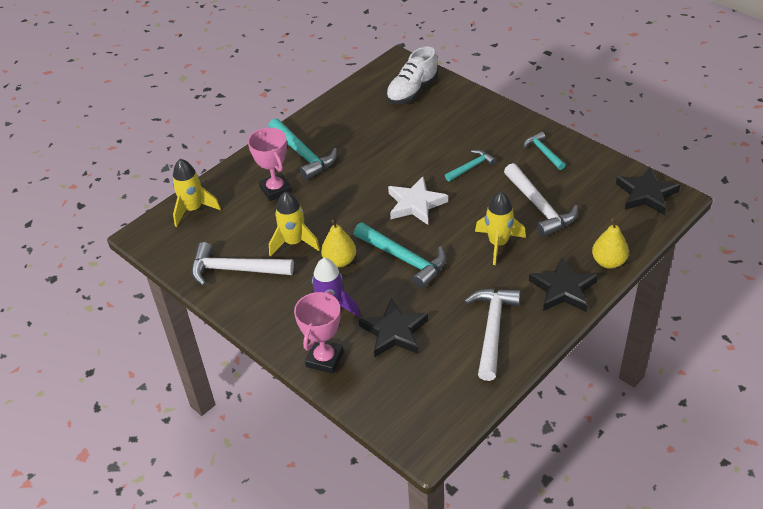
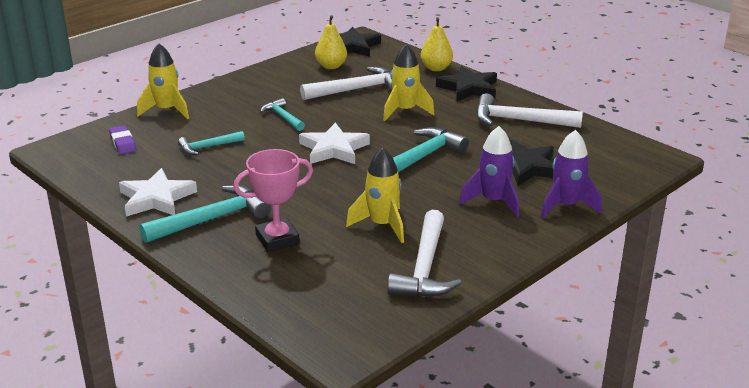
camera: 90 degrees left, 15 degrees down
(193, 209) = (296, 308): yellow rocket -> yellow rocket (166, 110)
(324, 359) = (566, 206): pink trophy -> purple rocket
(331, 124) = (156, 198): none -> white star
(339, 261) = (418, 195): yellow pear -> yellow pear (331, 66)
(412, 91) = (123, 143): white shoe -> purple eraser
(543, 152) = (274, 82): turquoise hammer -> turquoise hammer (208, 147)

